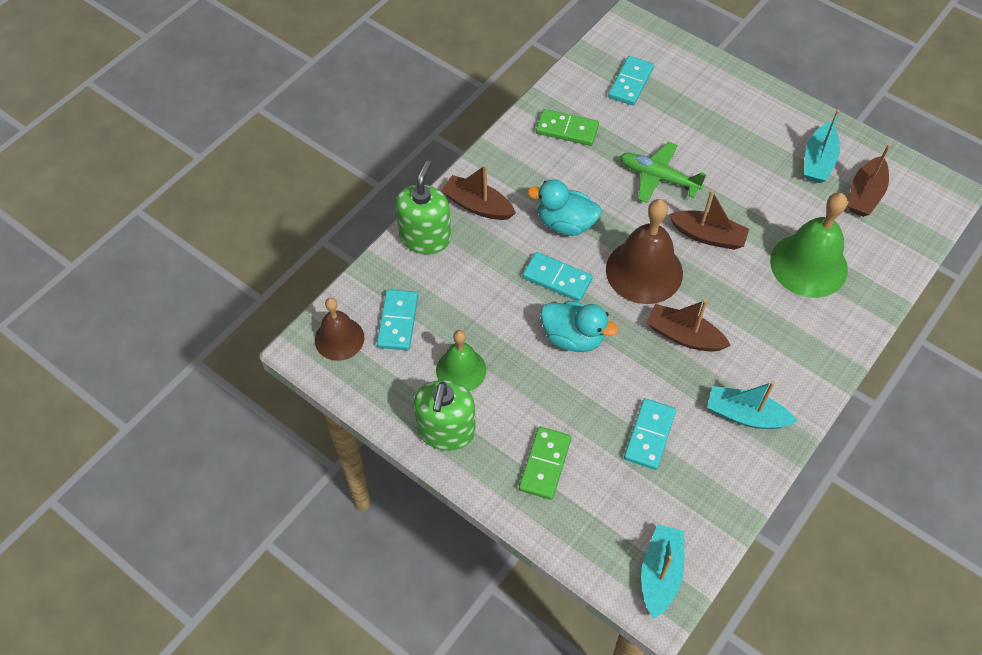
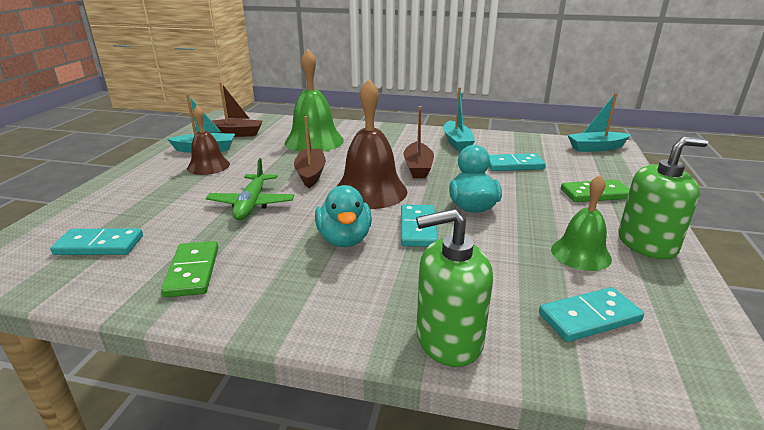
camera: 115 degrees left, 30 degrees down
(339, 338) = (681, 363): brown bell -> brown bell (208, 166)
(477, 205) = (360, 308): brown boat -> none

